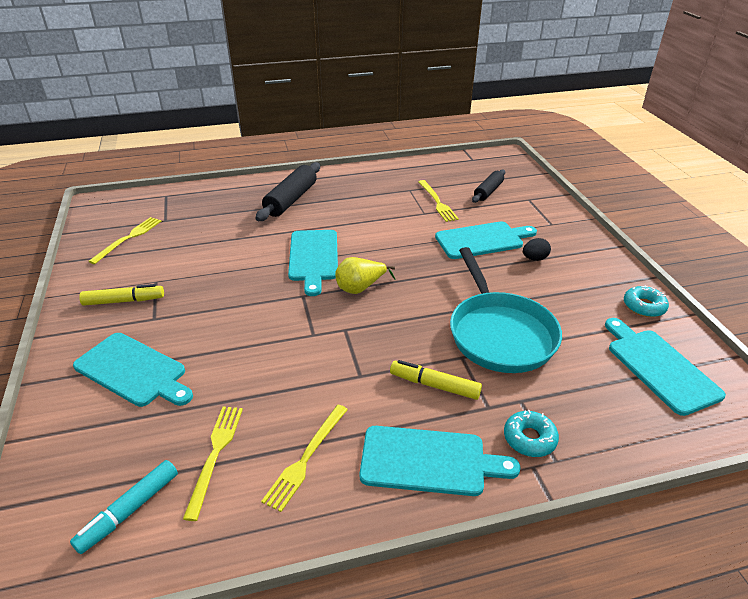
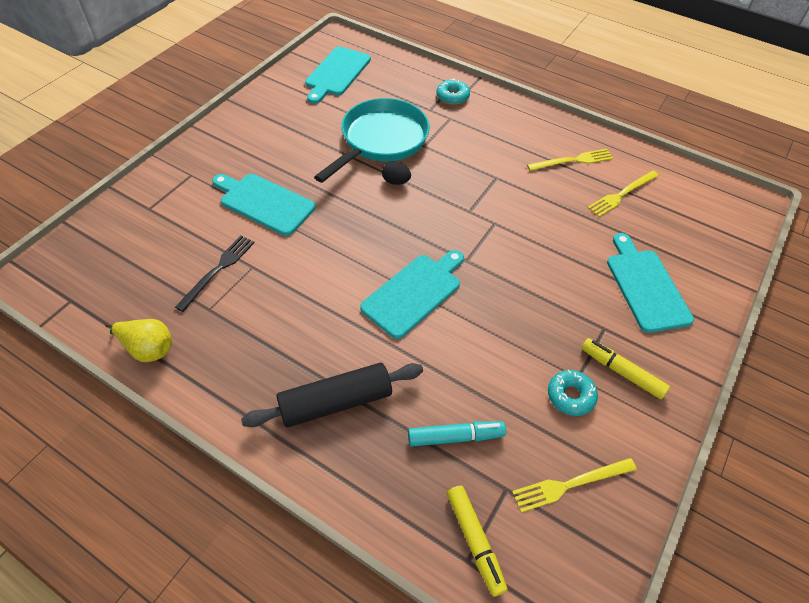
camera: 135 degrees left, 15 degrees up
(129, 510) = (685, 199): turquoise marker -> turquoise marker (455, 437)
(360, 288) = (417, 234): yellow pear -> yellow pear (148, 348)
(429, 461) = (512, 120): turquoise cutting board -> none
(434, 385) = (462, 144): yellow marker -> yellow marker (474, 541)
(437, 202) = (218, 270): yellow fork -> black fork
(488, 191) = (155, 244): black rolling pin -> none
(534, 258) = (264, 162): black egg -> black egg (396, 181)
(644, 306) = (275, 94): turquoise donut -> turquoise donut (570, 396)

